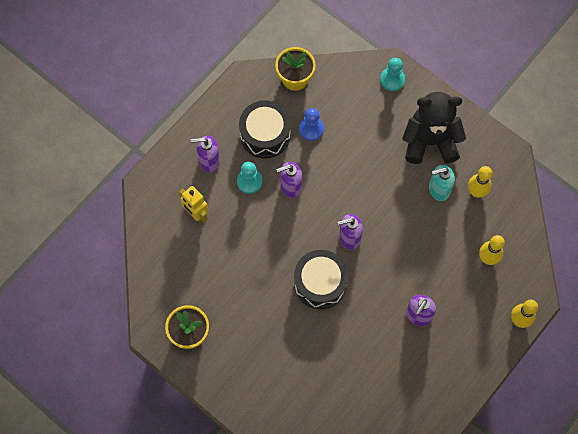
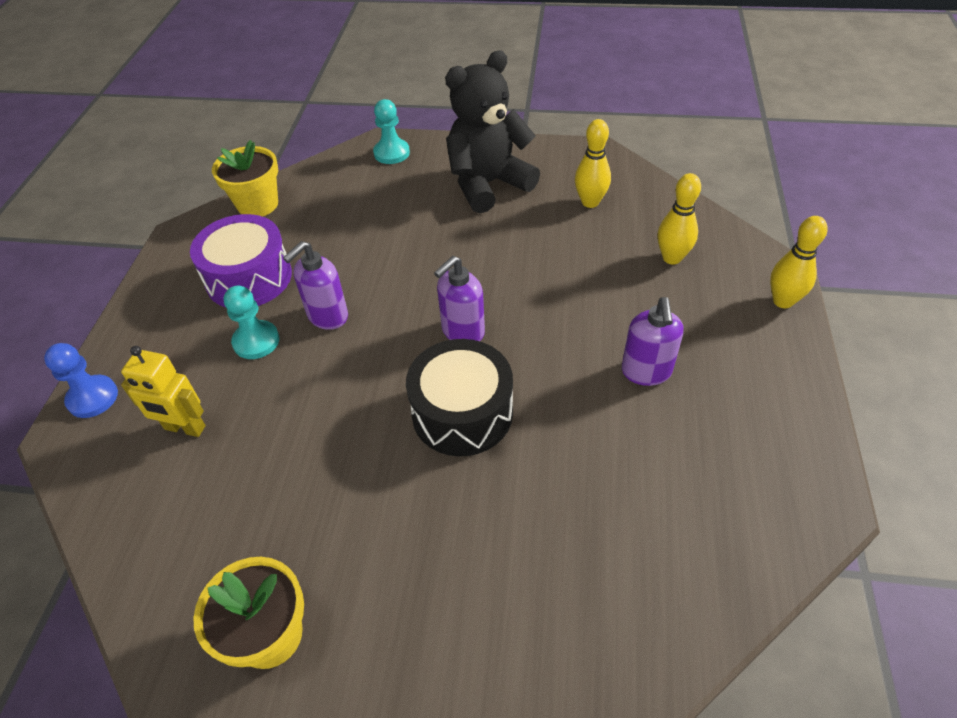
camera: 30 degrees left, 20 degrees down
(209, 161) = (172, 348): purple soap dispenser -> none
(265, 135) = (249, 278): black drum -> purple drum
(311, 129) = (315, 242): blue pawn -> blue pawn (93, 398)
(438, 189) = (541, 222): turquoise soap dispenser -> none

